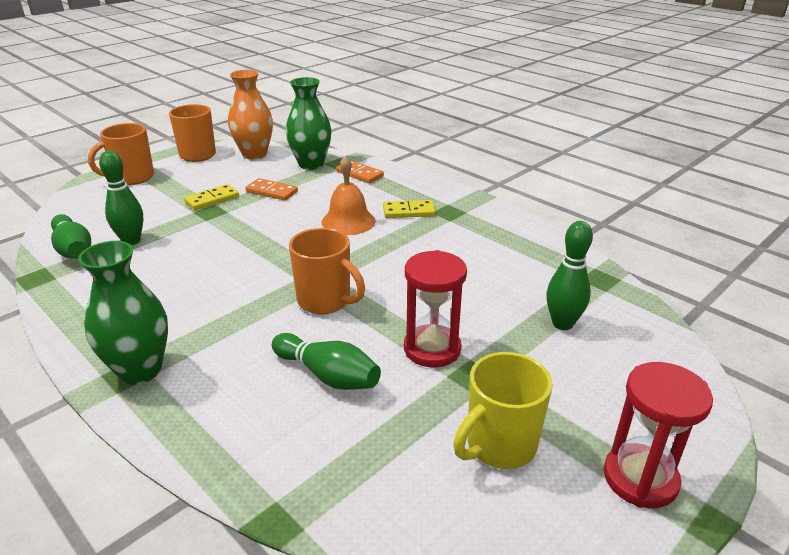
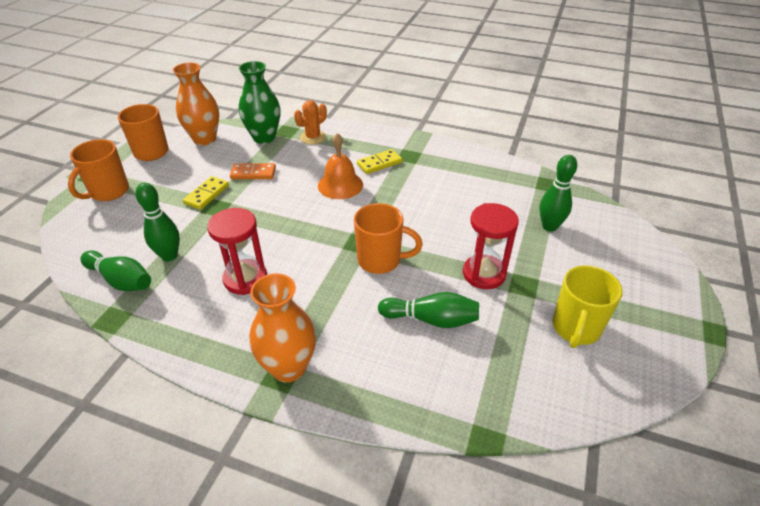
camera: 25 degrees left, 10 degrees up
(140, 370) = (288, 367): green vase -> orange vase
(359, 174) = (313, 137): orange domino -> orange cactus
(640, 478) = (663, 319): red hourglass -> red hourglass (245, 279)

